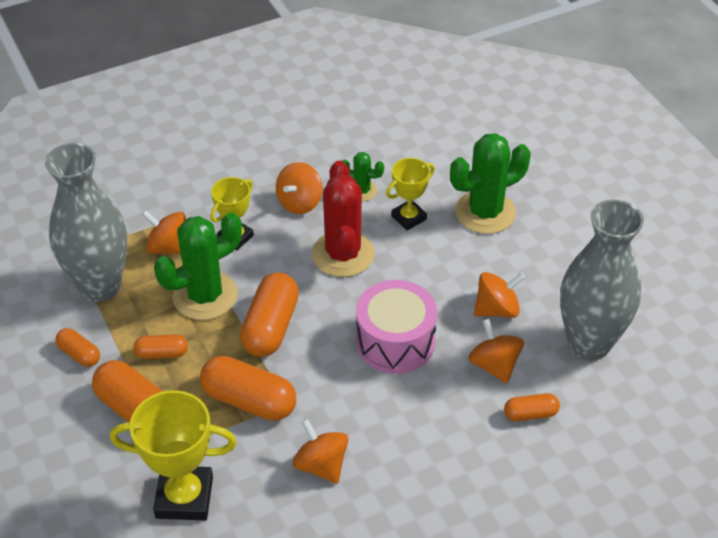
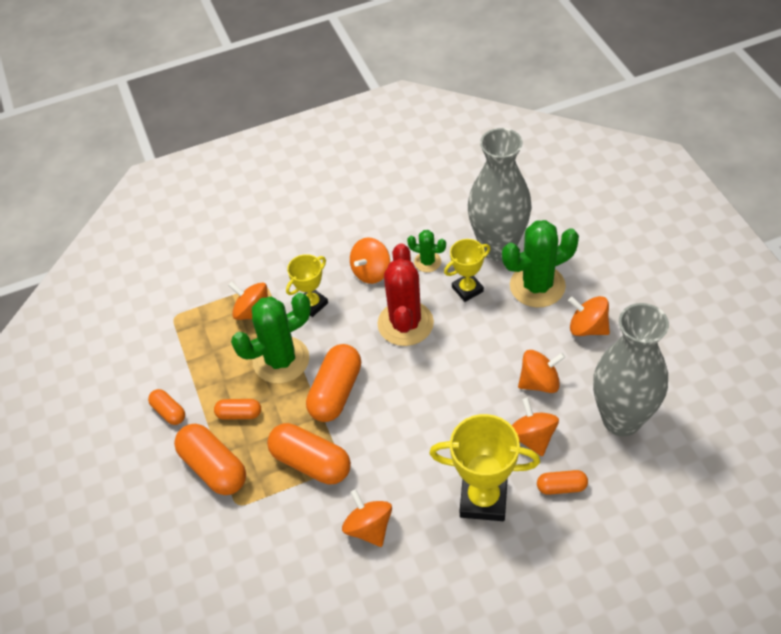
camera: 10 degrees right, 5 degrees up
(100, 286) = (191, 348): grey vase -> grey vase (498, 248)
(184, 497) = (247, 552): yellow trophy -> yellow trophy (483, 499)
(395, 342) = (445, 411): pink drum -> none
(544, 253) = (587, 328): none -> orange spinning top

